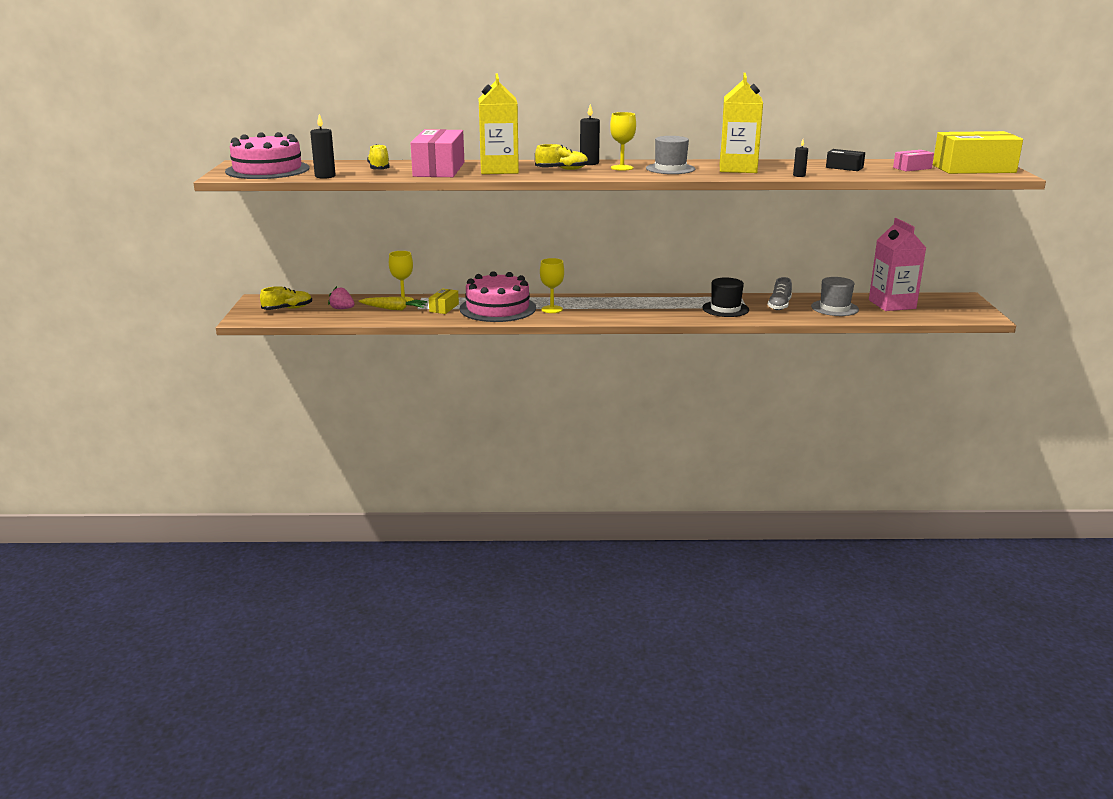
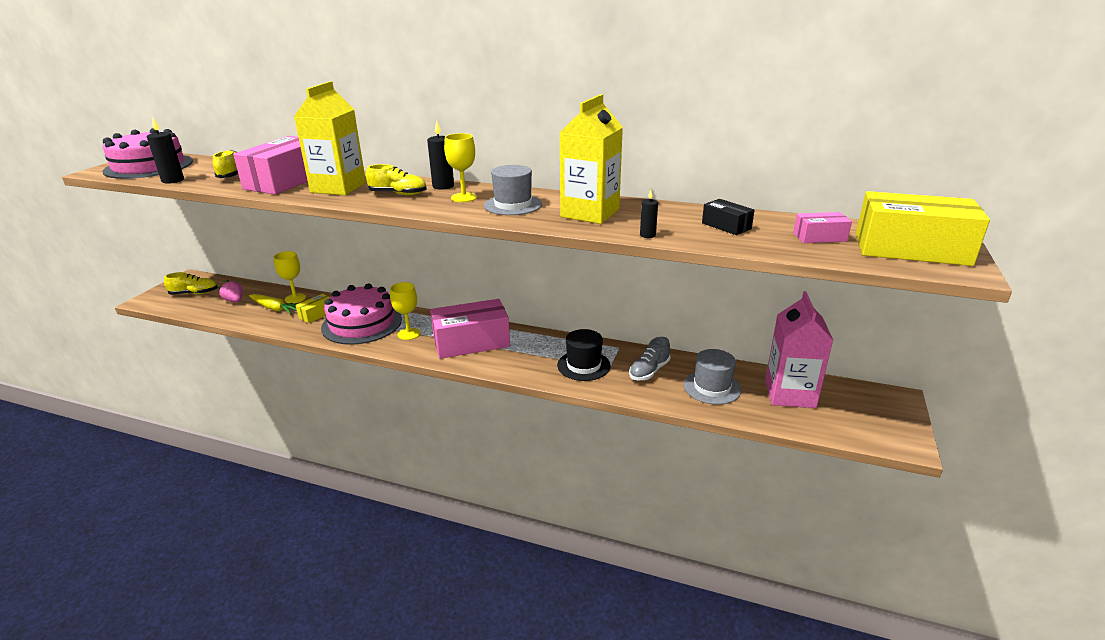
camera: 20 degrees right, 5 degrees up
(615, 307) = (471, 342): none -> pink box

